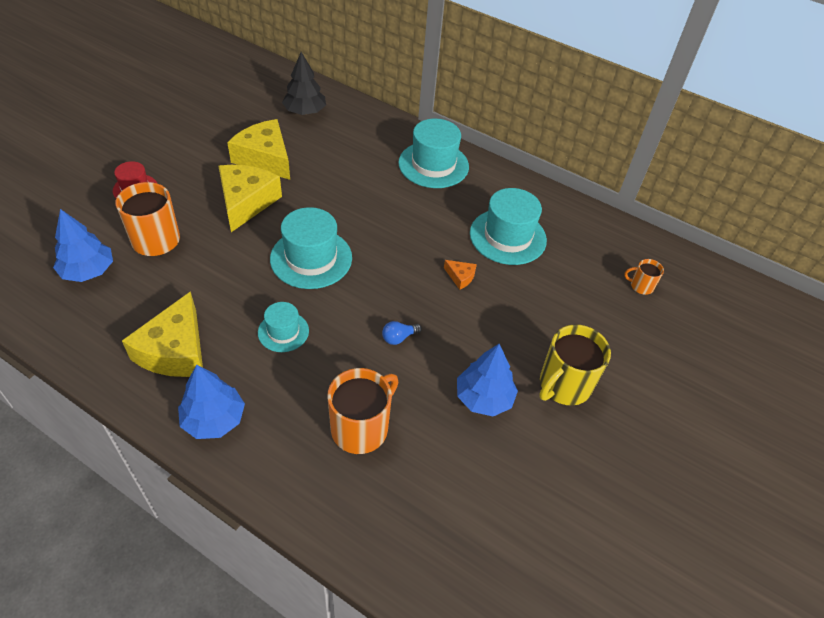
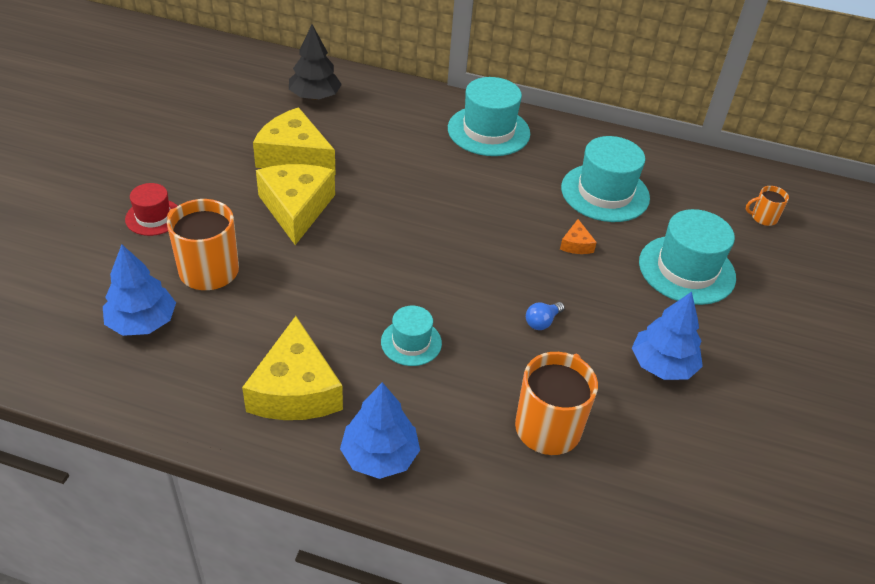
camera: 15 degrees left, 5 degrees down
(311, 258) = (402, 256): turquoise hat -> turquoise hat (686, 270)
(460, 277) = (576, 244): orange cheese -> orange cheese turned 75 degrees clockwise
(564, 385) = (736, 334): yellow mug -> none

